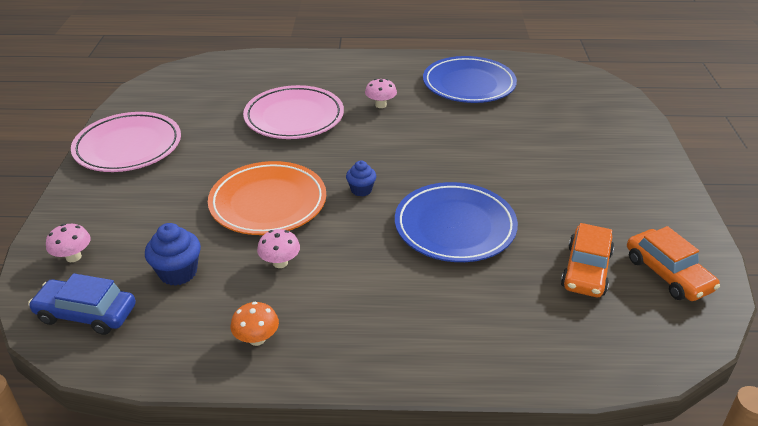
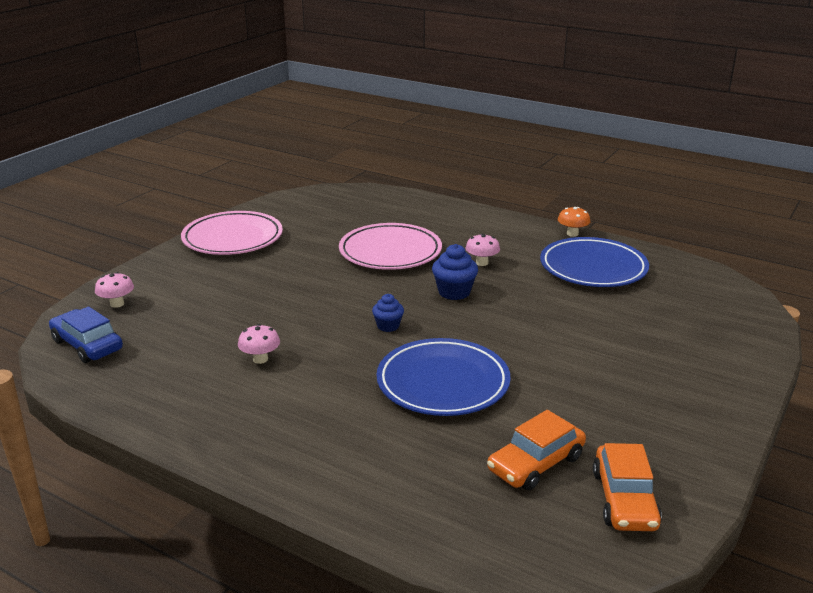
camera: 30 degrees right, 10 degrees down
(178, 272) = (177, 339): blue cupcake -> blue cupcake (454, 292)
(257, 339) = (185, 407): orange mushroom -> orange mushroom (572, 234)
(268, 203) = (298, 311): orange plate -> none

